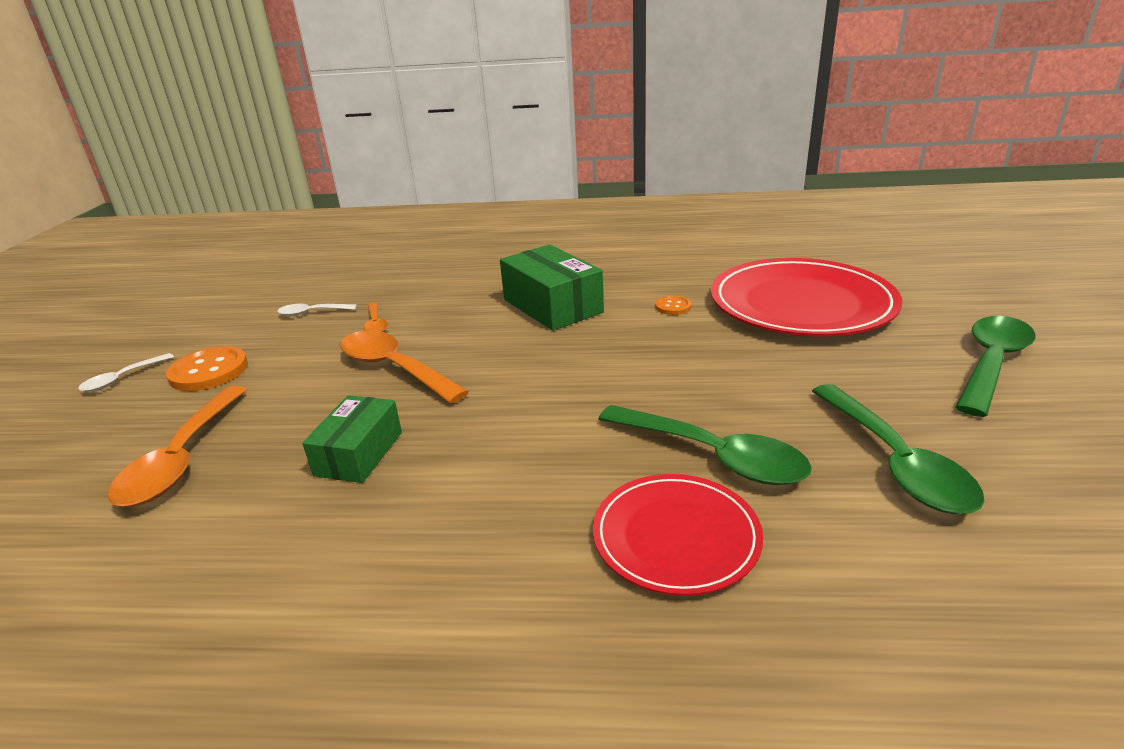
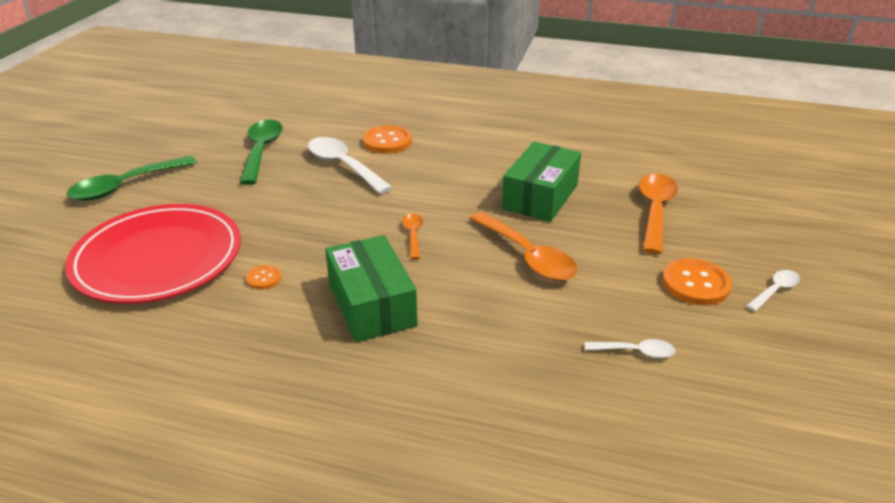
camera: 170 degrees left, 5 degrees up
(359, 453) = (540, 196): green box -> green box, size x1.54
(375, 324) = (555, 315): orange spoon -> orange spoon (413, 235)
(676, 537) = (387, 141): red plate -> orange button
(713, 456) = (343, 166): green spoon -> white spoon

